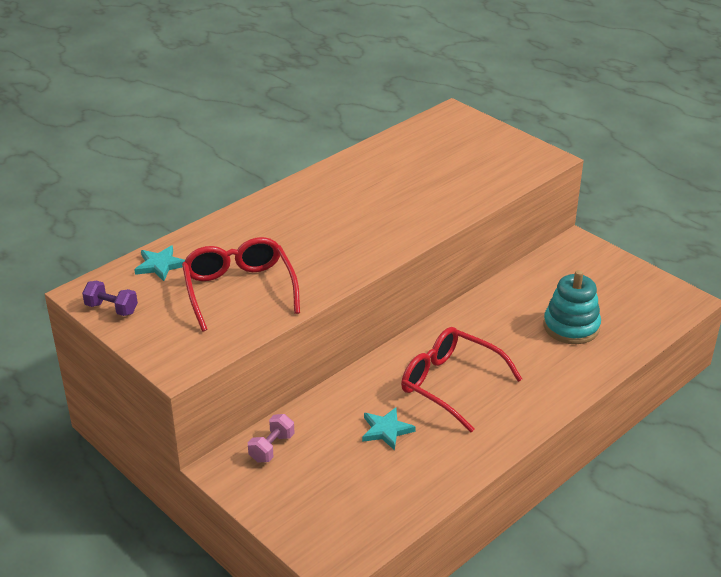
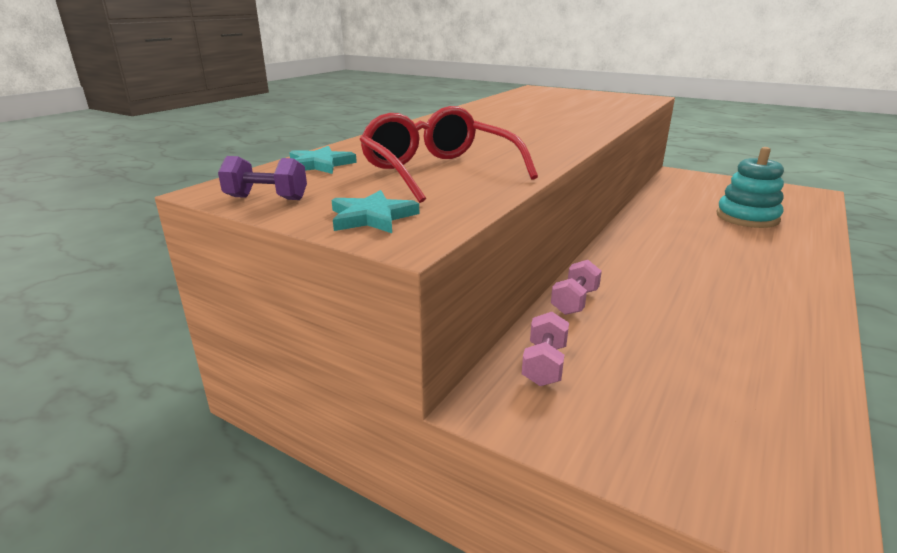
camera: 15 degrees left, 10 degrees down
(331, 399) = (574, 302): none -> pink dumbbell
(386, 430) = (672, 321): turquoise star -> turquoise star (372, 217)
(451, 384) = (693, 271): red glasses -> none

